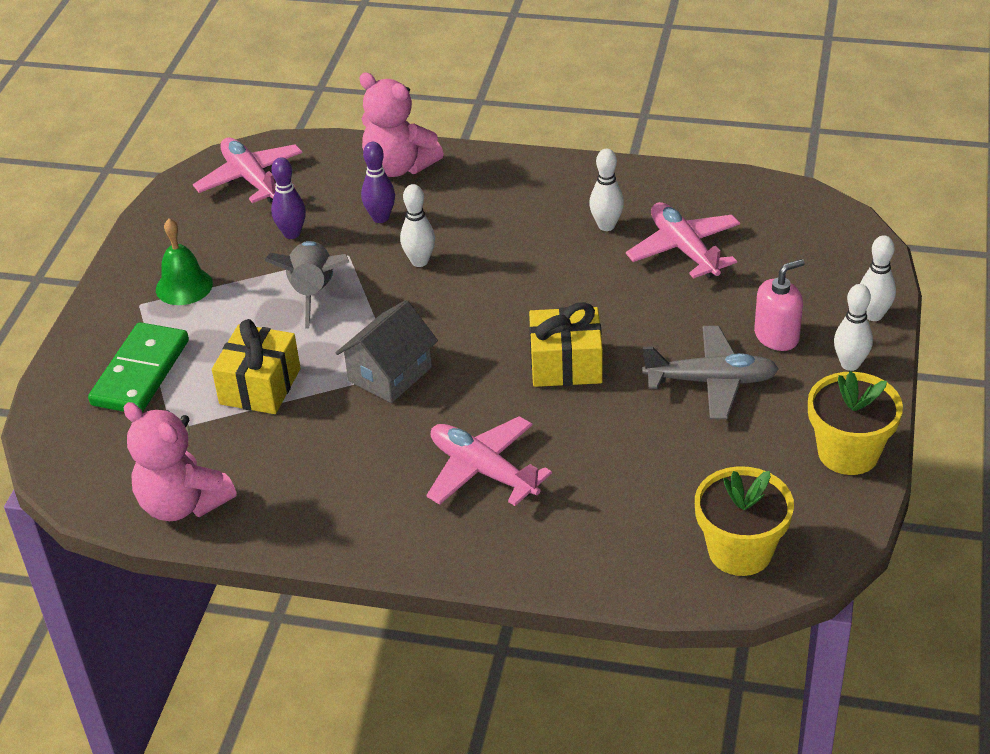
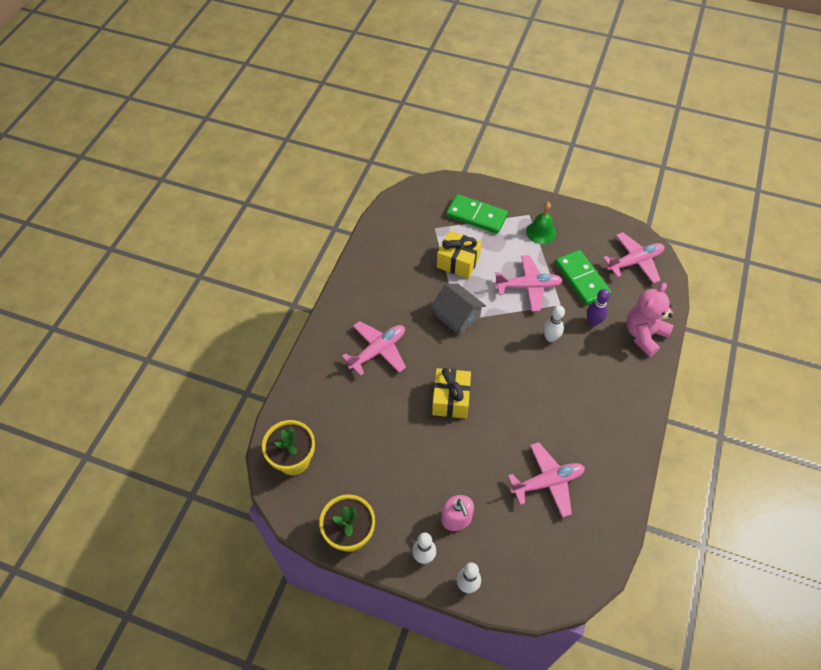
camera: 95 degrees right, 15 degrees up
(183, 504) = (384, 232): pink teddy bear -> none
(292, 234) = (581, 279): purple bowling pin -> green domino
(313, 293) = (528, 287): grey rocket -> pink plane
(606, 226) = (576, 441): white bowling pin -> none
(711, 381) = (423, 472): grey plane -> none

